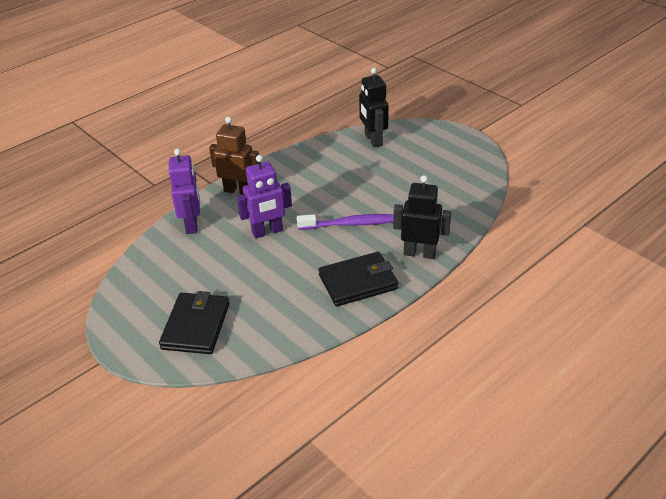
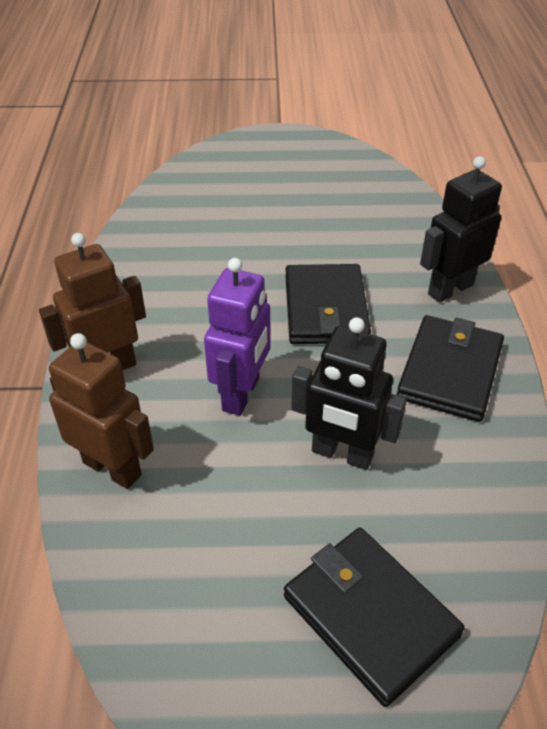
camera: 50 degrees left, 5 degrees up
(192, 224) = (112, 468): purple robot -> brown robot
(350, 224) = (325, 309): purple toothbrush -> black wallet
(373, 140) = (185, 194): black robot -> black robot (342, 454)

